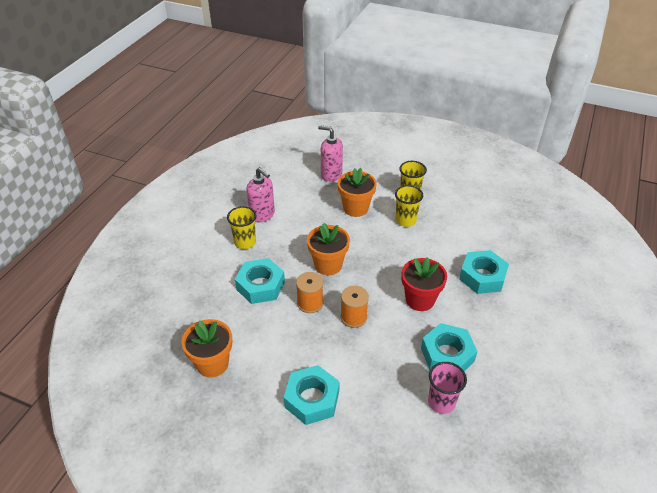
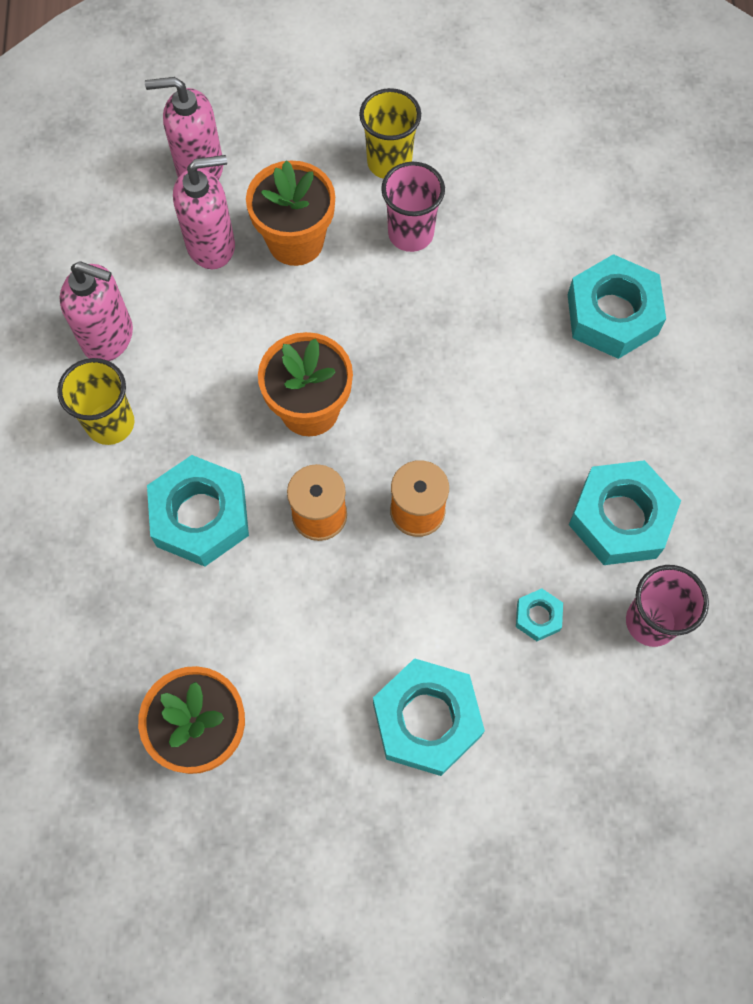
camera: 25 degrees left, 25 degrees up
(321, 199) = (211, 245): none -> pink soap dispenser
(387, 378) = (538, 616): none -> turquoise nut
(405, 220) = (410, 233): yellow cup -> pink cup
(420, 300) = (521, 417): red flower pot -> none

